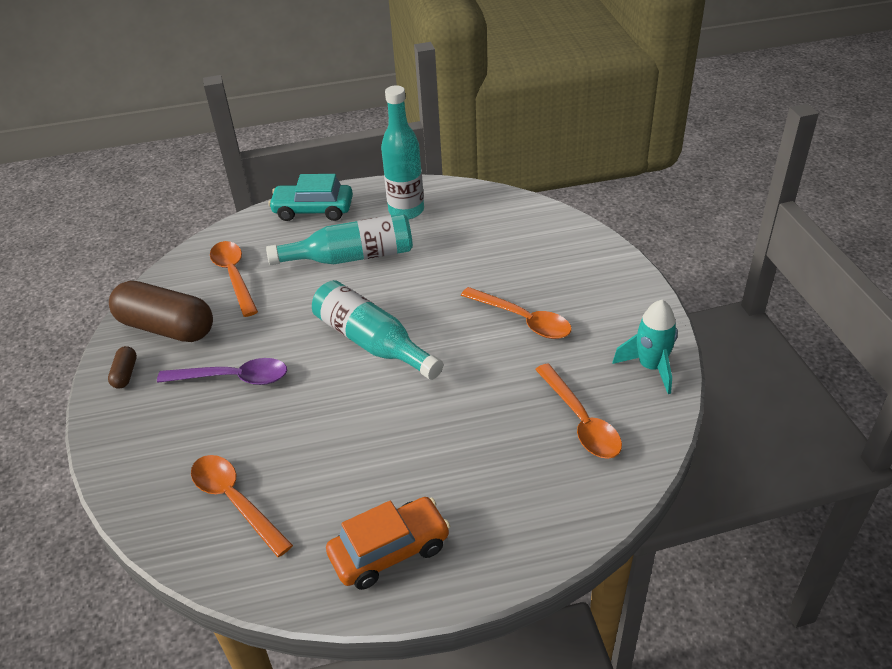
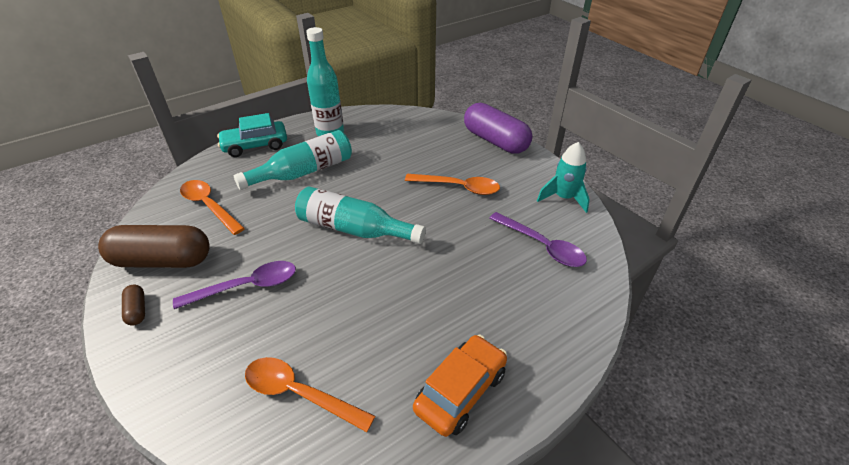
camera: 25 degrees left, 0 degrees up
(581, 421) = (542, 246): orange spoon -> purple spoon
(610, 266) = (495, 141): none -> purple capsule

